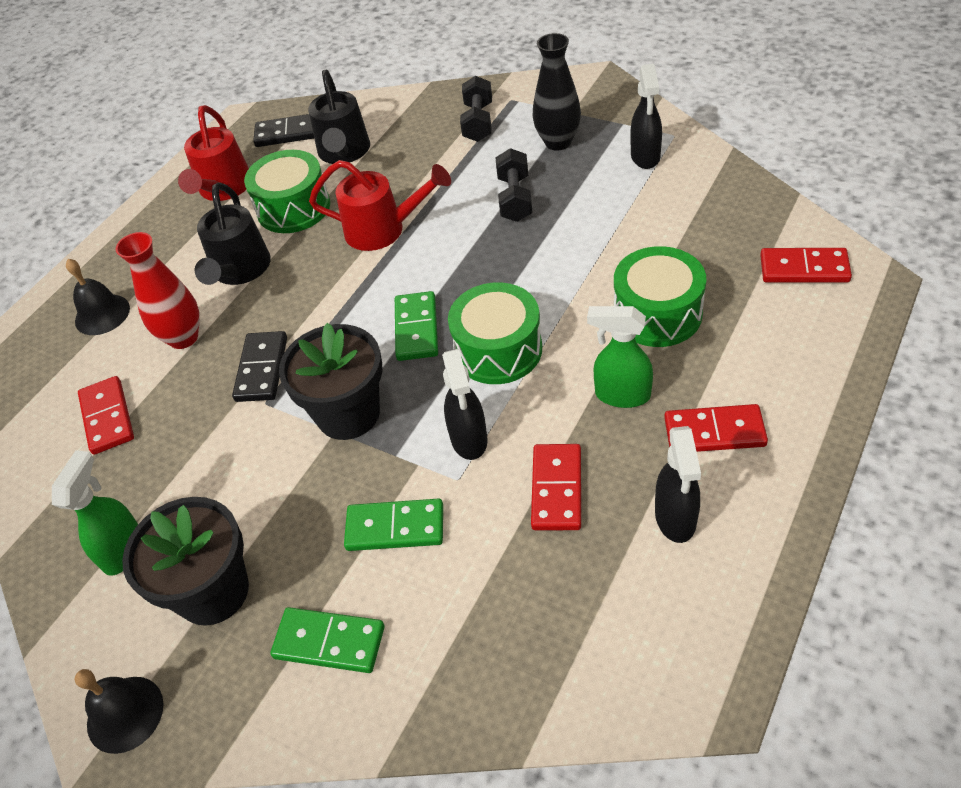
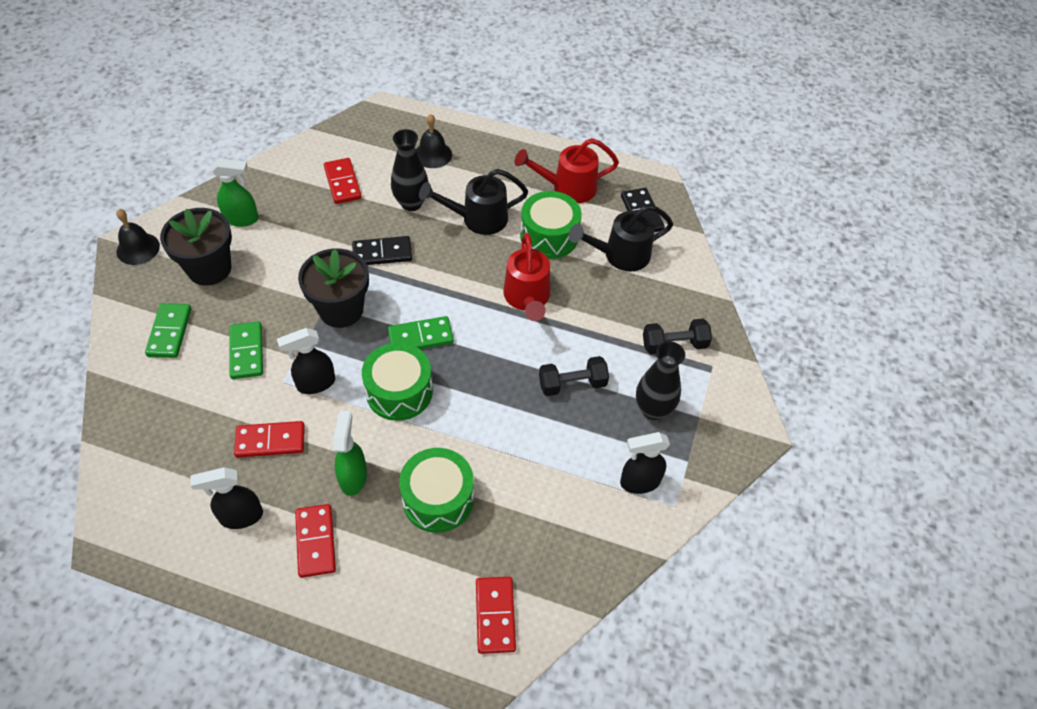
camera: 70 degrees right, 5 degrees up
(107, 417) = (342, 183): red domino -> red domino turned 75 degrees counterclockwise
(183, 337) = (411, 203): red vase -> black vase

